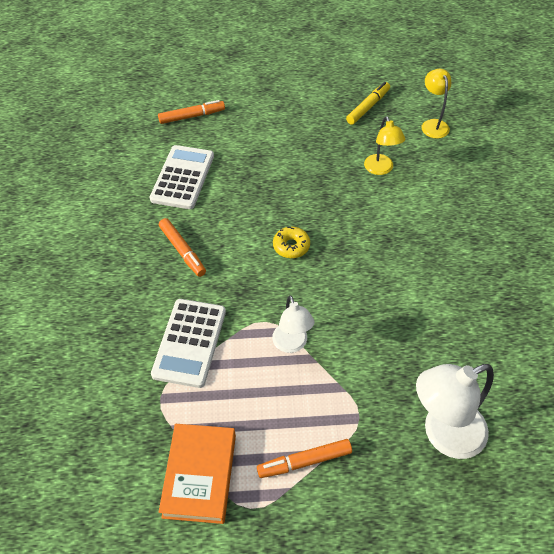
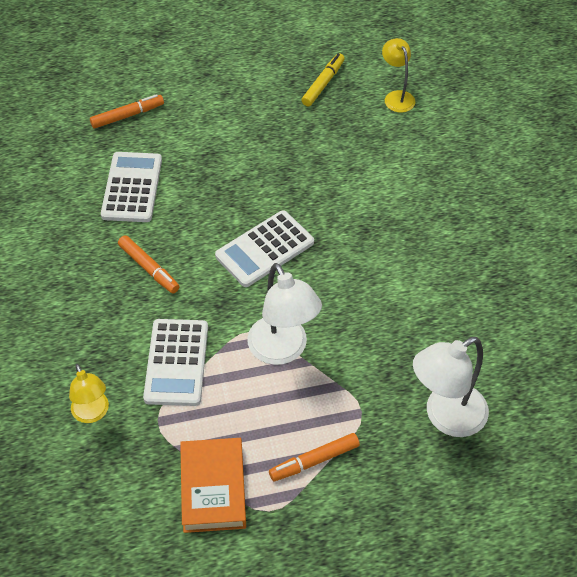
camera: 10 degrees left, 0 degrees up
(291, 246) = (264, 249): yellow donut -> white calculator
(292, 344) = (283, 350): white lamp -> white lamp, size x1.63
(381, 169) = (347, 154): yellow lamp -> yellow lamp (92, 414)

